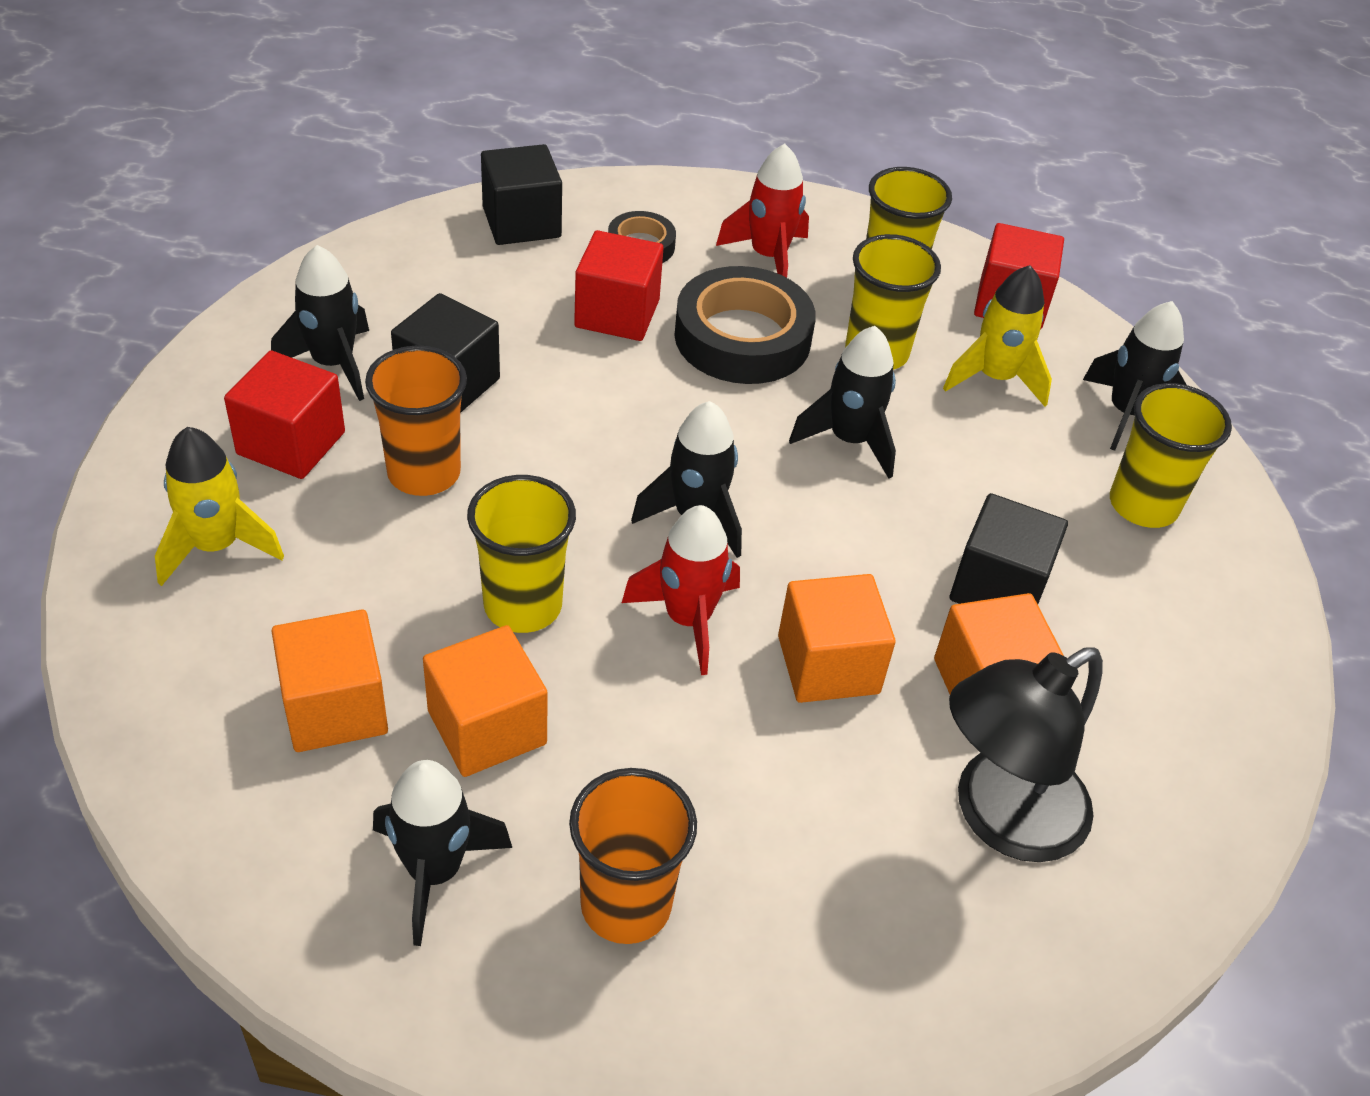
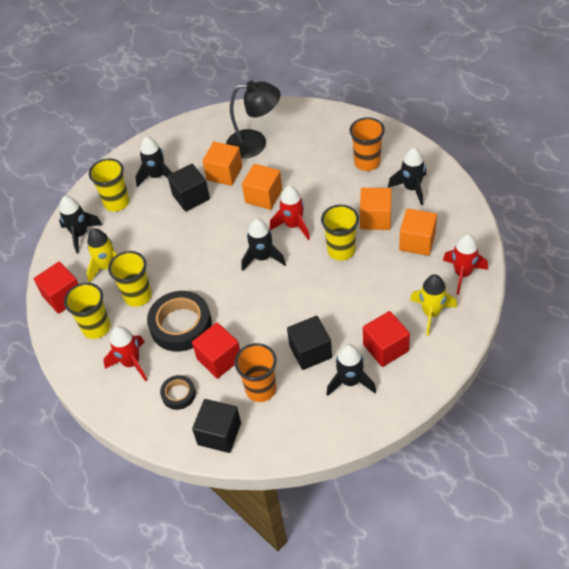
camera: 135 degrees left, 5 degrees up
(171, 669) = (463, 274): none -> red rocket
(424, 473) = (344, 314): orange cup -> orange cup (261, 389)
(849, 440) = (185, 264): black rocket -> black rocket (157, 176)

